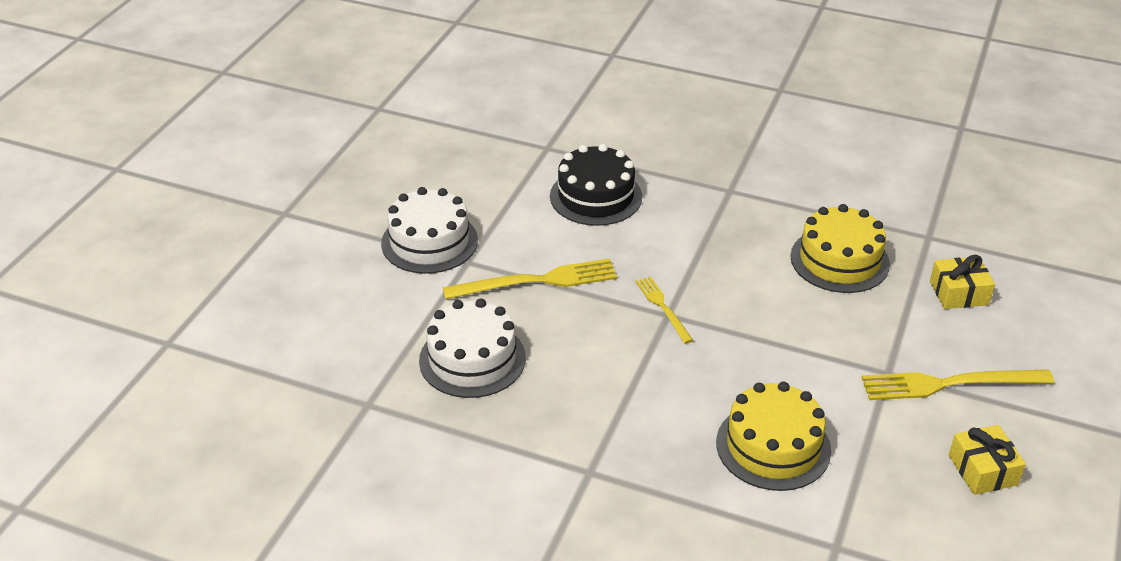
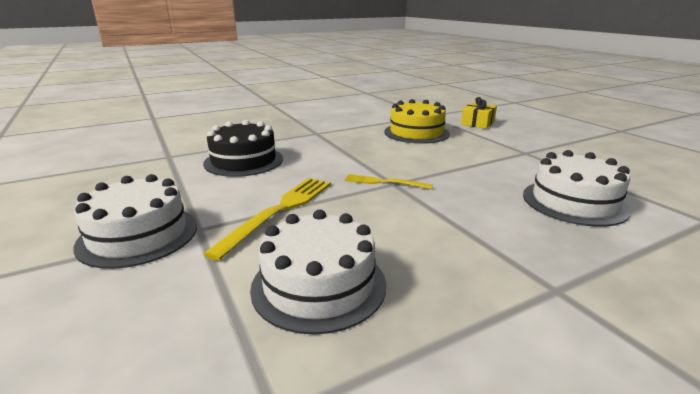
camera: 50 degrees left, 15 degrees down
(773, 446) = (574, 202): yellow cake -> white cake
(949, 384) = (549, 145): yellow fork -> none
(983, 470) = (634, 161): yellow gift -> none

